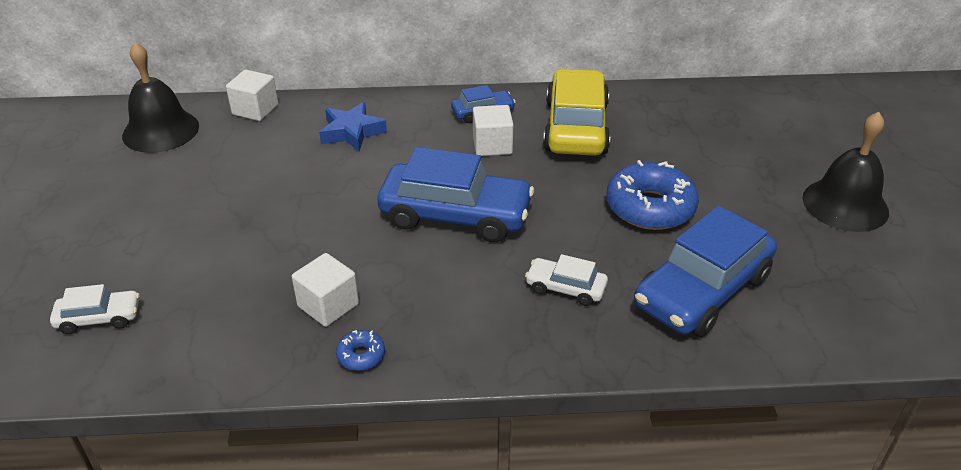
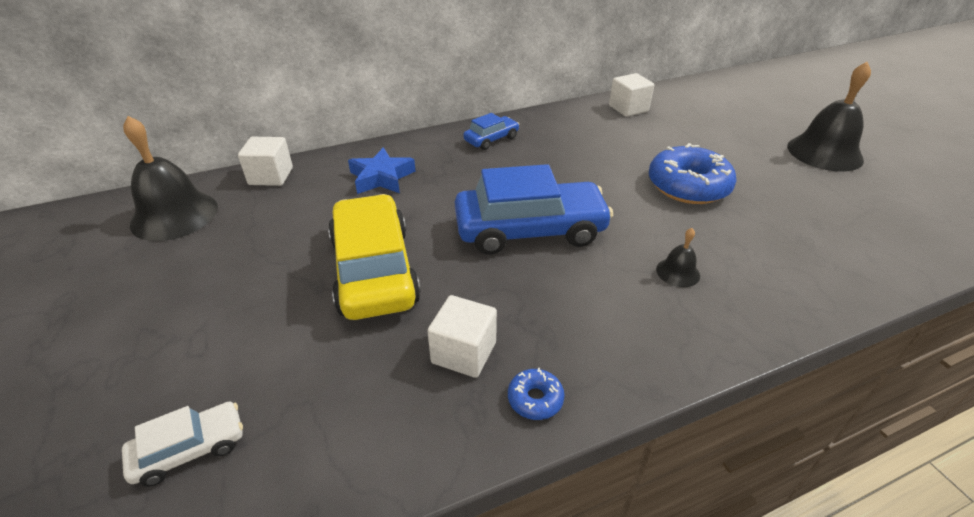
camera: 20 degrees left, 0 degrees up
(492, 145) = (519, 163): white cube -> white cube (628, 108)
(565, 288) = (678, 272): white car -> black bell
(576, 127) = (578, 136): yellow car -> yellow car (374, 270)
(702, 291) = (788, 245): blue car -> none

